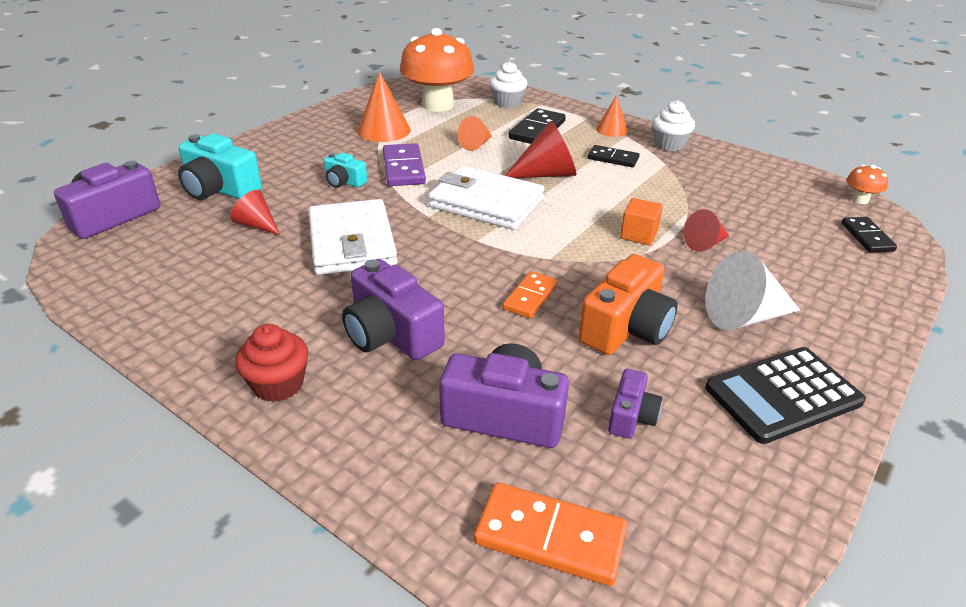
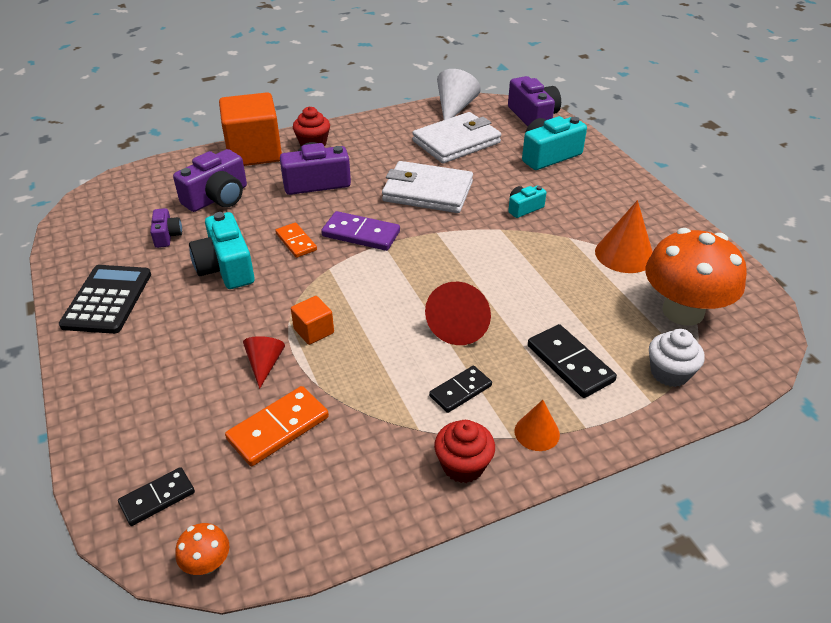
camera: 120 degrees right, 5 degrees up
(257, 225) = (481, 162): red cone -> none
(345, 444) = (254, 152): none -> orange cube
(404, 168) = (530, 243): purple domino -> purple domino (361, 234)
(476, 145) = (556, 302): orange cone -> none
(486, 203) = (434, 267): white wallet -> white wallet (456, 142)
(550, 537) = (145, 186): orange domino -> orange domino (278, 428)
(626, 328) = (226, 267): orange camera -> turquoise camera
(631, 416) = (167, 236): purple camera -> purple camera turned 150 degrees counterclockwise
(669, 144) = (463, 465): white cupcake -> red cupcake
(743, 316) = (174, 328): white cone -> white cone (454, 108)
(867, 237) = (157, 498): black domino -> black domino turned 60 degrees counterclockwise

